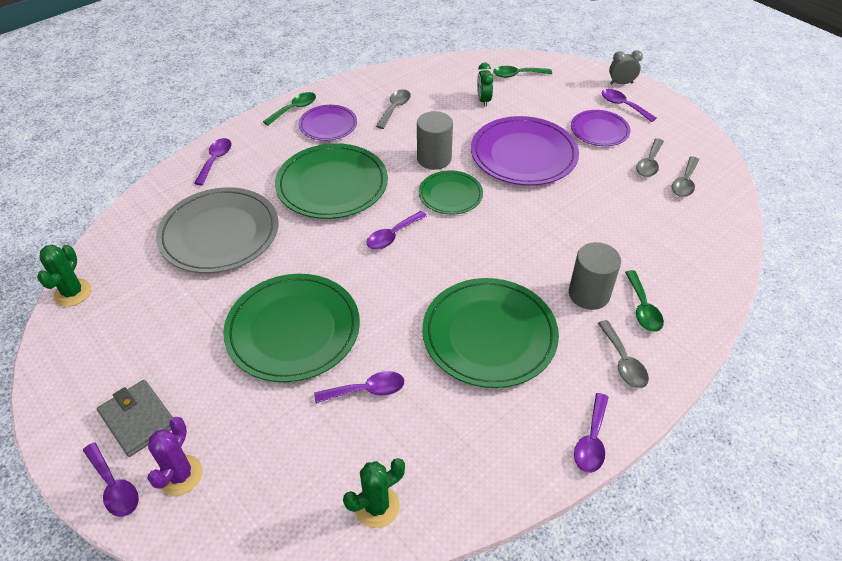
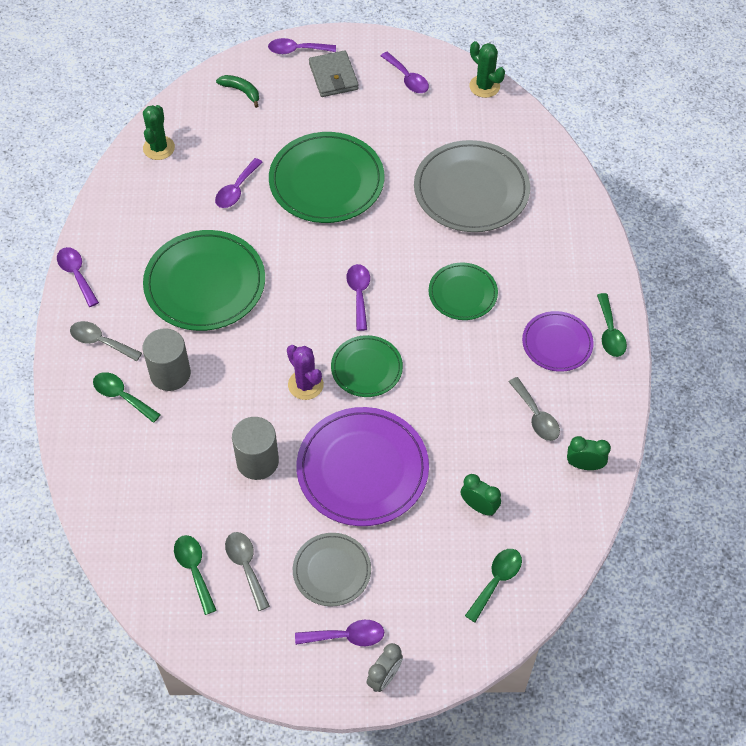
camera: 130 degrees right, 10 degrees up
(138, 420) = (333, 76): grey wallet -> grey wallet turned 75 degrees clockwise
(180, 475) = (273, 78): purple cactus -> purple cactus (305, 385)
(215, 160) = (576, 232): purple spoon -> purple spoon (407, 78)
(225, 492) = (241, 91): none -> green banana
(332, 185) = (462, 293): green plate -> green plate, size x0.57
(406, 78) = (584, 465): none -> green clock
(434, 158) = (426, 392): grey cylinder -> grey cylinder (257, 461)
(599, 130) = (332, 571): purple plate -> grey plate
(684, 183) = (194, 570): grey spoon -> green spoon

